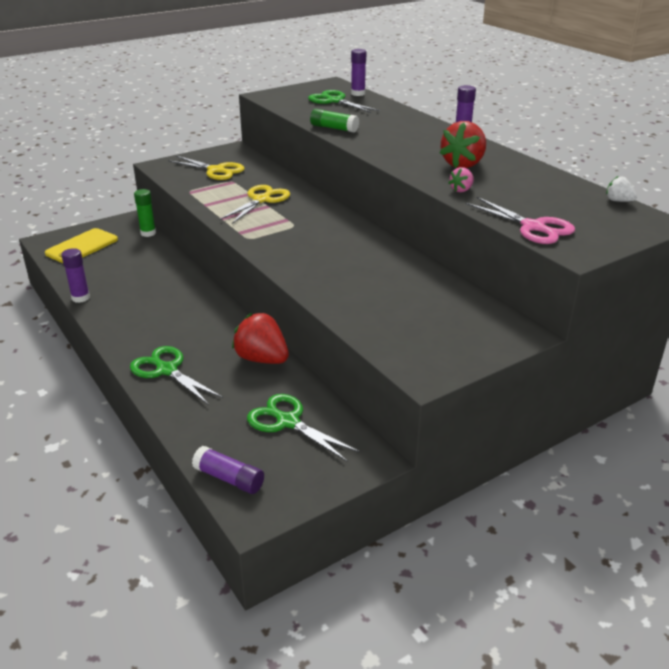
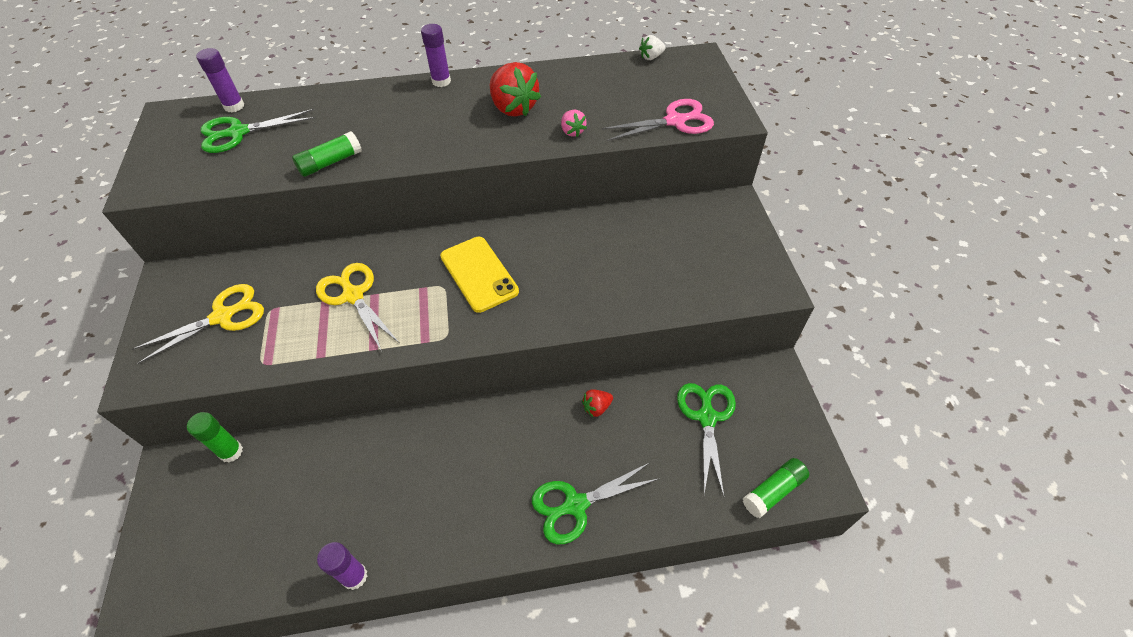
camera: 65 degrees left, 20 degrees up
(82, 247) = (202, 550): yellow phone -> yellow phone (479, 274)
(229, 478) = (773, 491): purple glue stick -> green glue stick
(262, 359) = (596, 407): red strawberry -> red strawberry, size x0.50
(288, 422) = (707, 417): green scissors -> green scissors turned 120 degrees clockwise

